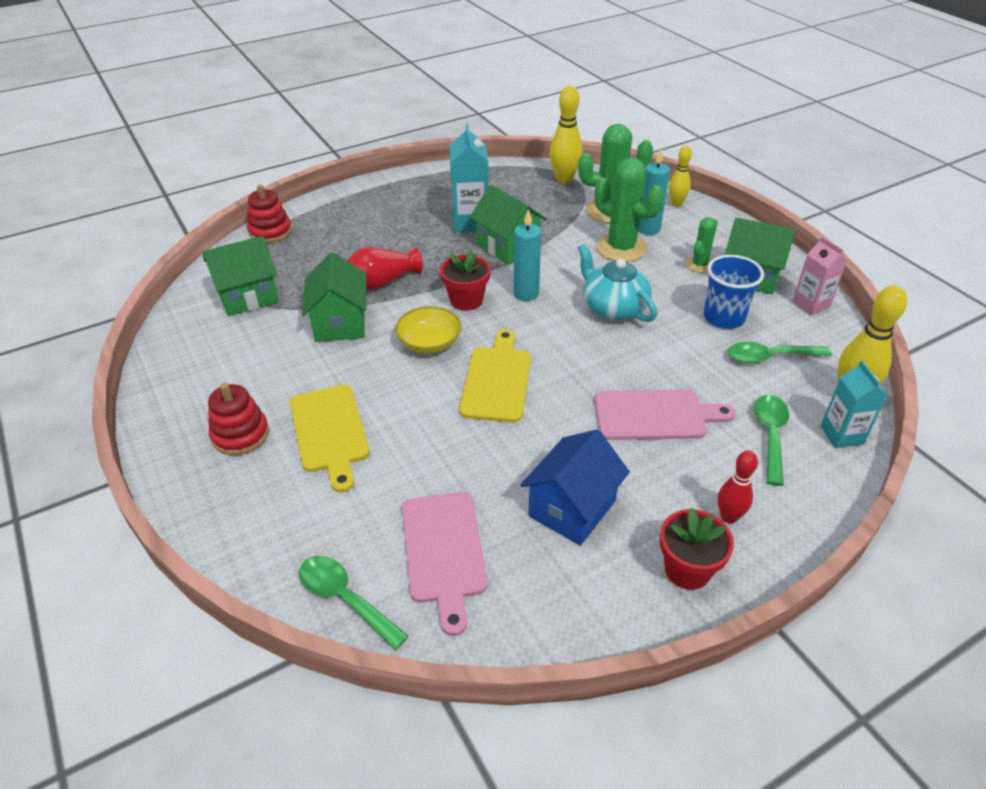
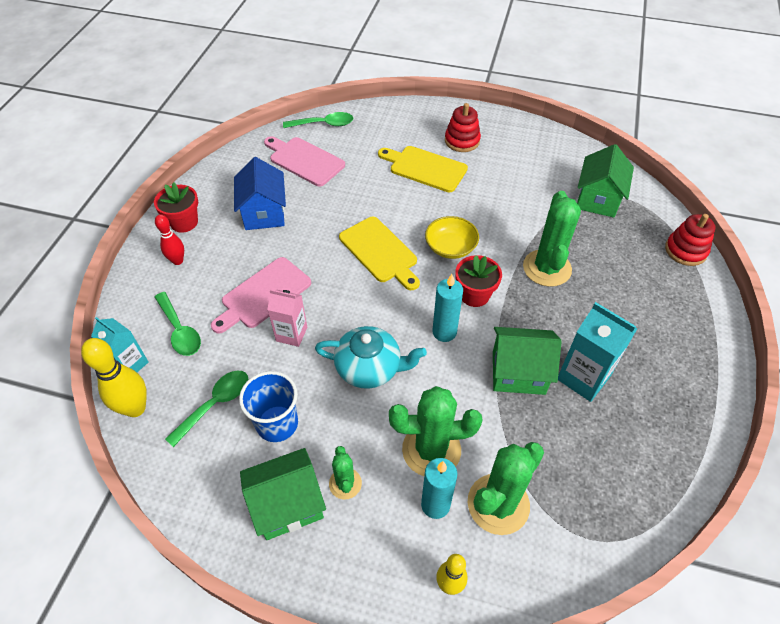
camera: 135 degrees right, 10 degrees up
(340, 323) = (519, 222): green house -> none
(382, 282) = (547, 268): red vase -> green cactus
(564, 180) = (599, 526): yellow bowling pin -> none
(810, 304) = (211, 504): pink carton -> pink carton (291, 334)

